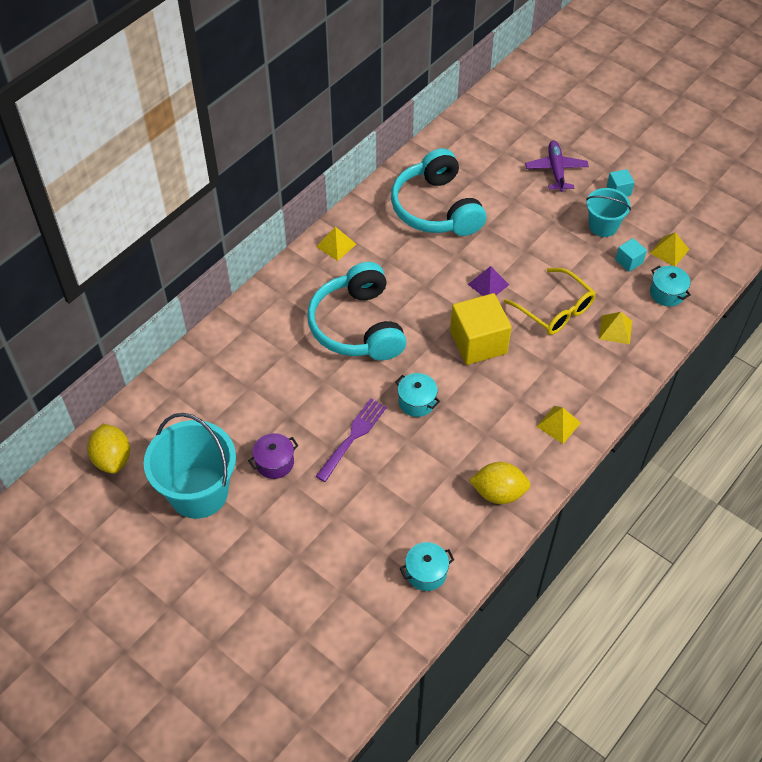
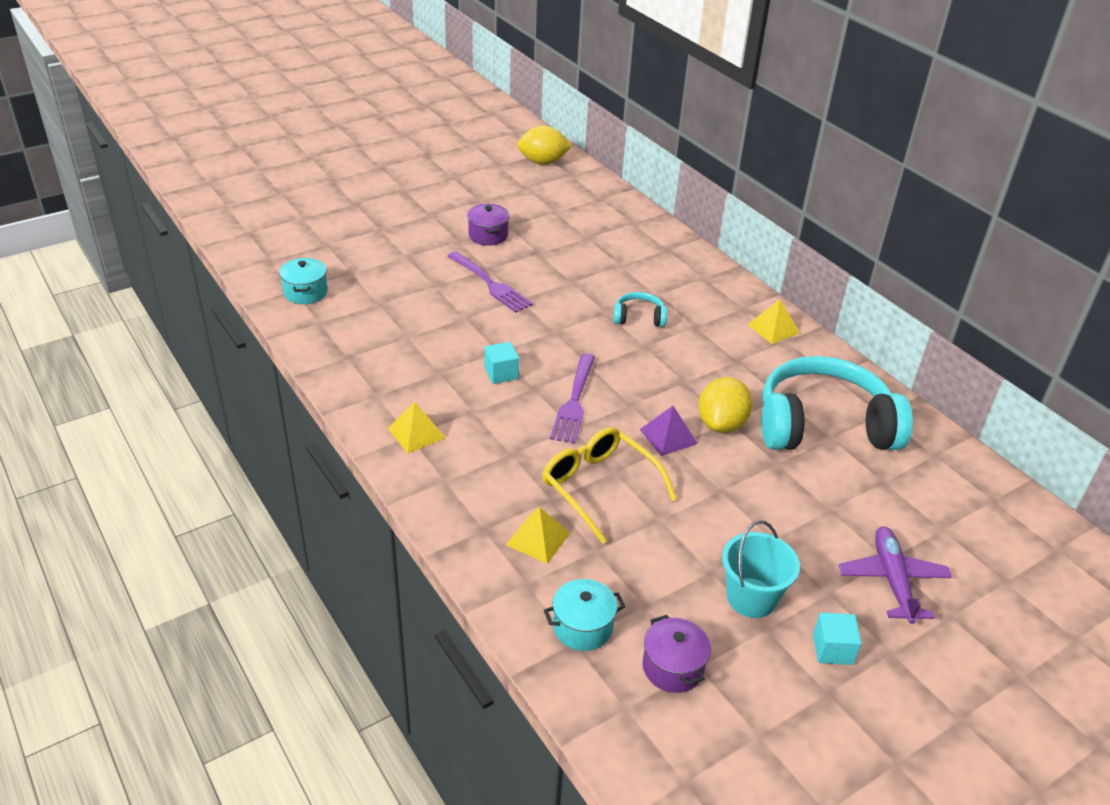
camera: 105 degrees right, 15 degrees down
(198, 492) = (481, 194): turquoise bucket -> none
(358, 326) = (639, 318): turquoise headphones -> turquoise headphones, size x0.43
(417, 402) = (511, 334): turquoise pot -> none
(478, 342) = (574, 401): yellow cube -> purple fork
(498, 493) = (358, 360): yellow lemon -> yellow lemon (721, 424)
(555, 310) = (599, 487): yellow glasses -> yellow glasses turned 75 degrees clockwise
(556, 170) = (892, 580): purple plane -> purple plane turned 105 degrees counterclockwise
(629, 261) = (665, 603): turquoise cube -> turquoise cube (501, 373)
(669, 251) = (673, 667): yellow pyramid -> purple pot

